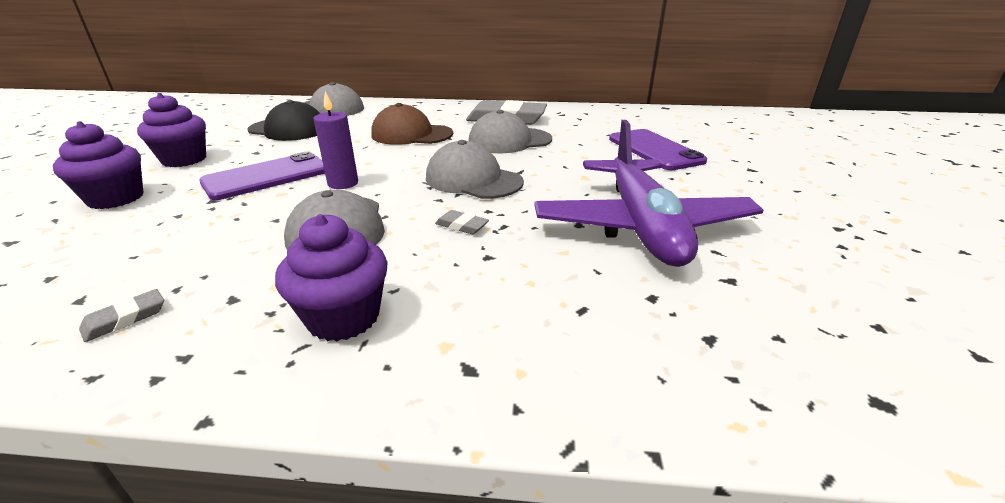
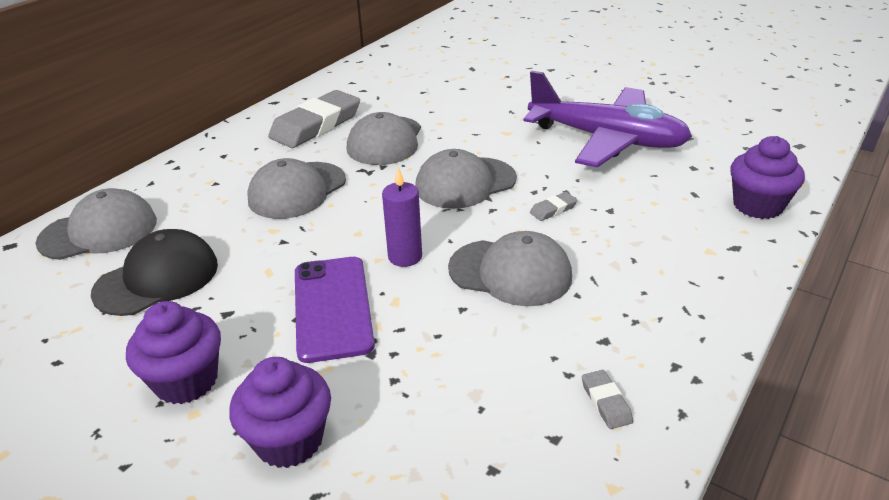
camera: 60 degrees left, 5 degrees up
(343, 317) = (659, 286): purple cupcake -> purple cupcake (757, 206)
(411, 134) = (297, 190): brown cap -> grey cap
(654, 150) = (480, 87): purple phone -> none

